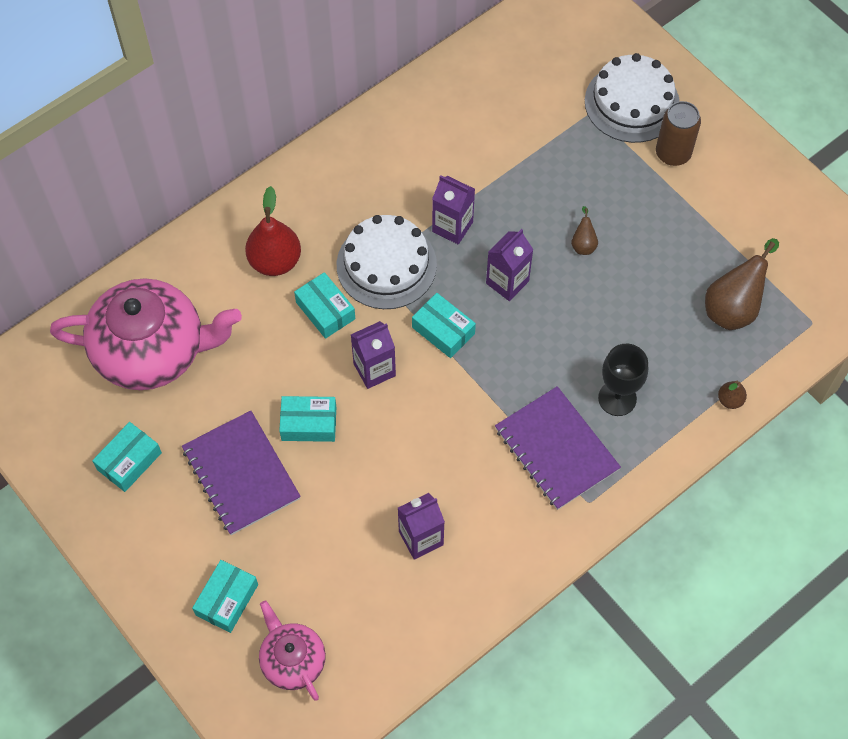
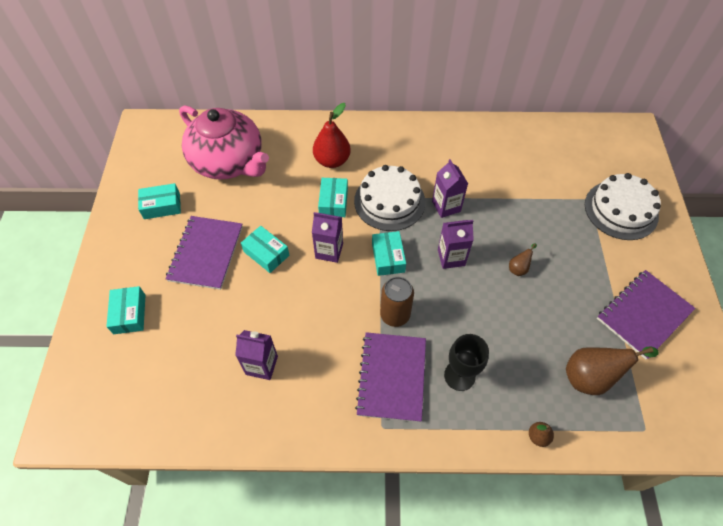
camera: 40 degrees right, 5 degrees down
(227, 600) = (129, 314): turquoise box -> turquoise box turned 75 degrees counterclockwise
(292, 660) = (125, 377): pink teapot -> none
(673, 153) = (625, 255): brown can -> brown can (395, 315)
(734, 207) = (644, 315): none -> purple notebook

